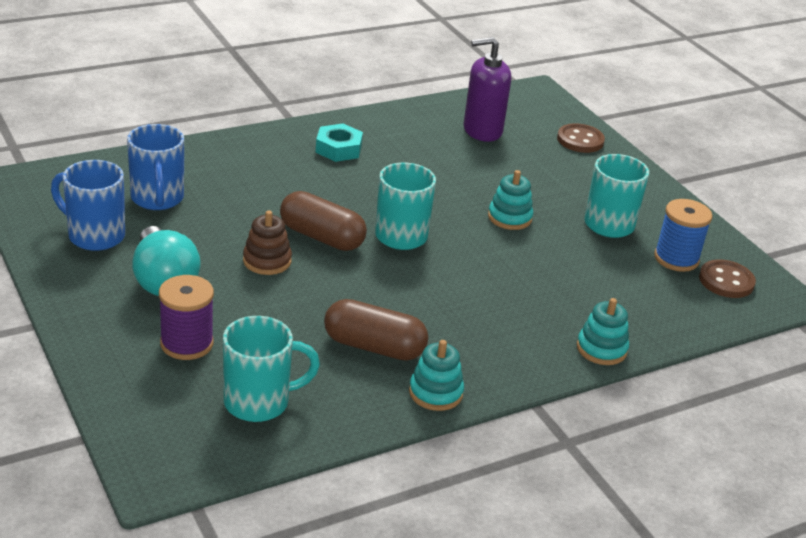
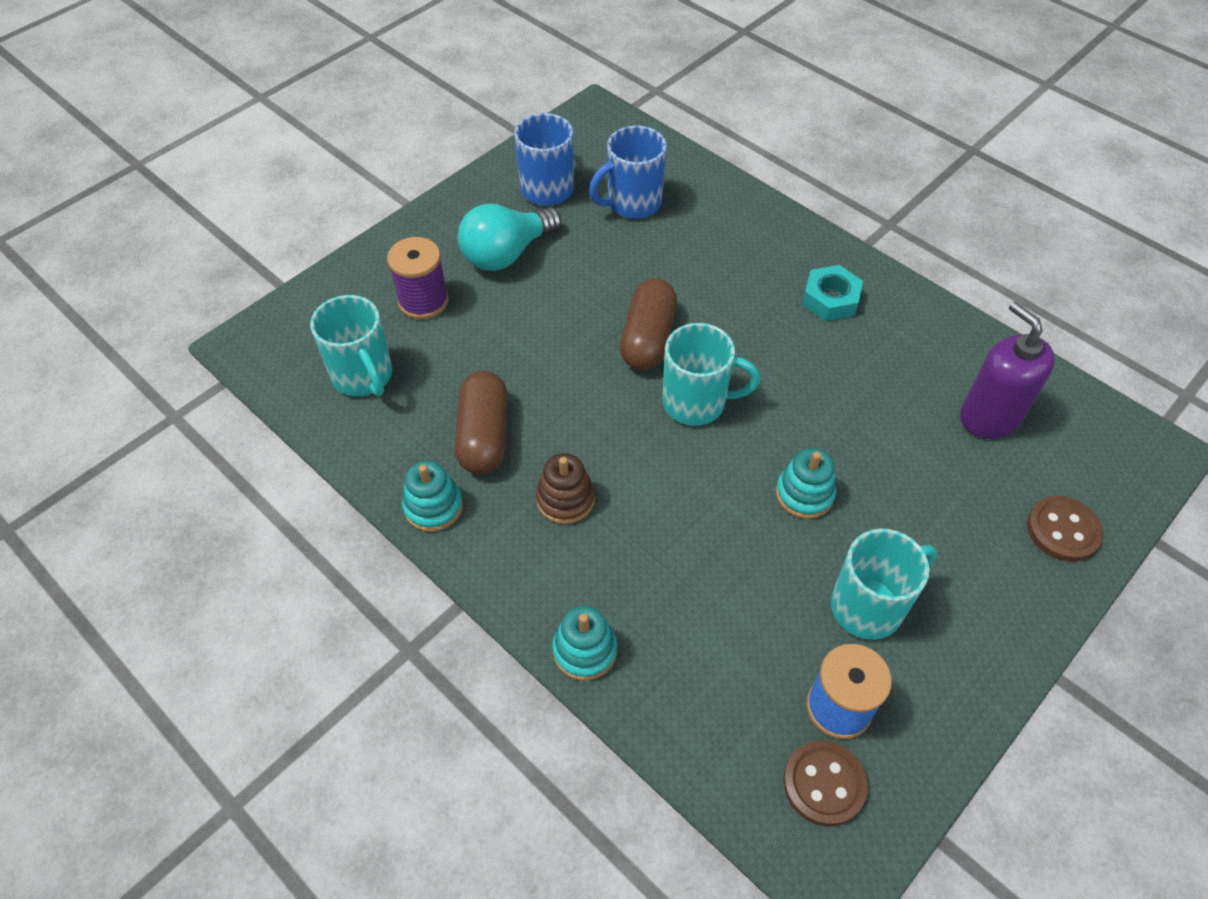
camera: 75 degrees right, 20 degrees up
(267, 261) = (580, 311): brown stacking toy -> brown stacking toy (565, 499)

